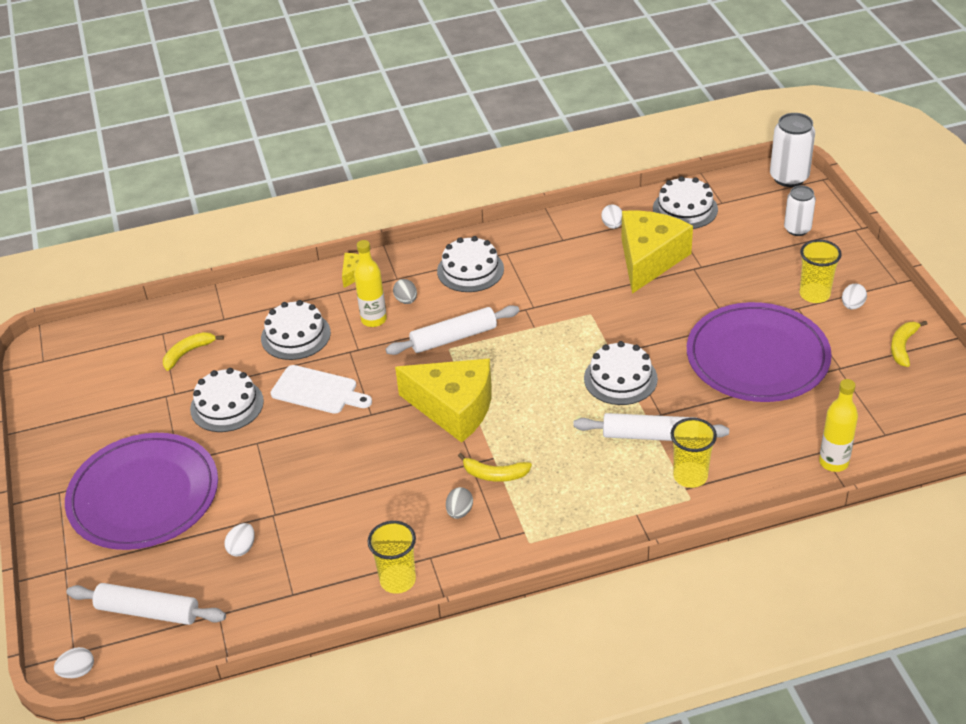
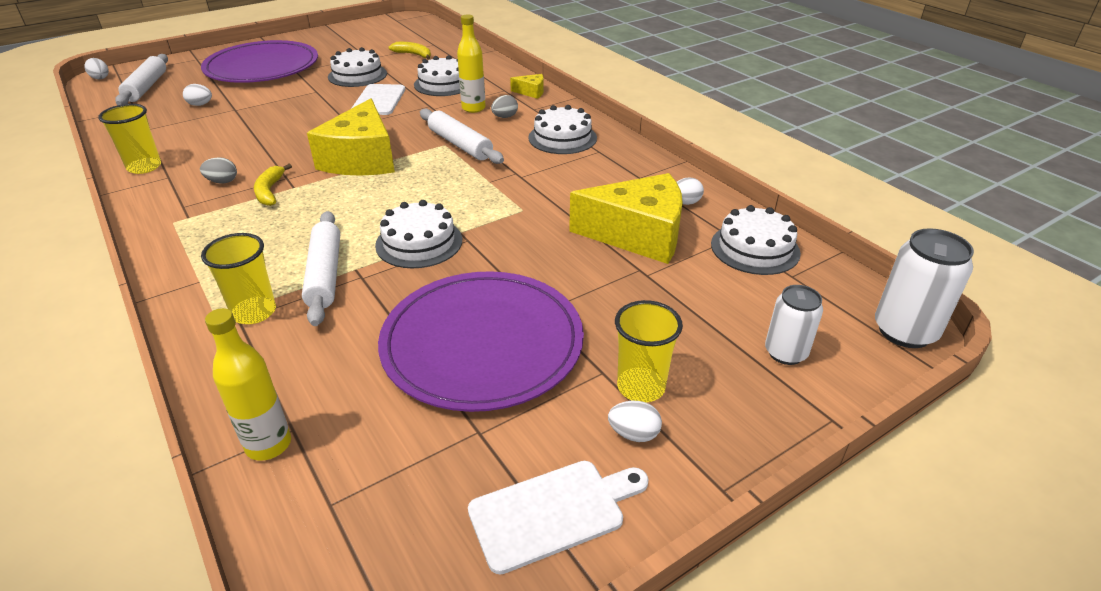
camera: 70 degrees right, 5 degrees down
(903, 347) = (553, 512): yellow banana -> white cutting board

